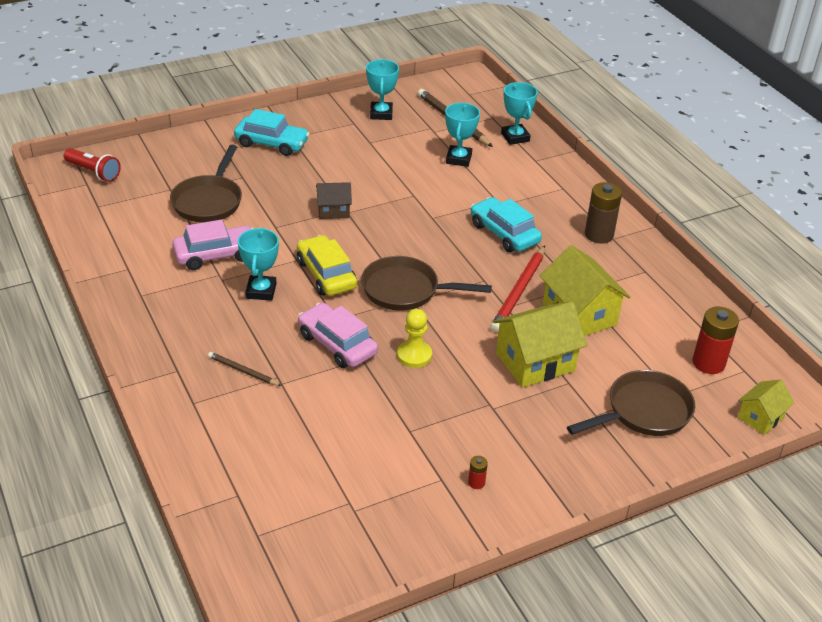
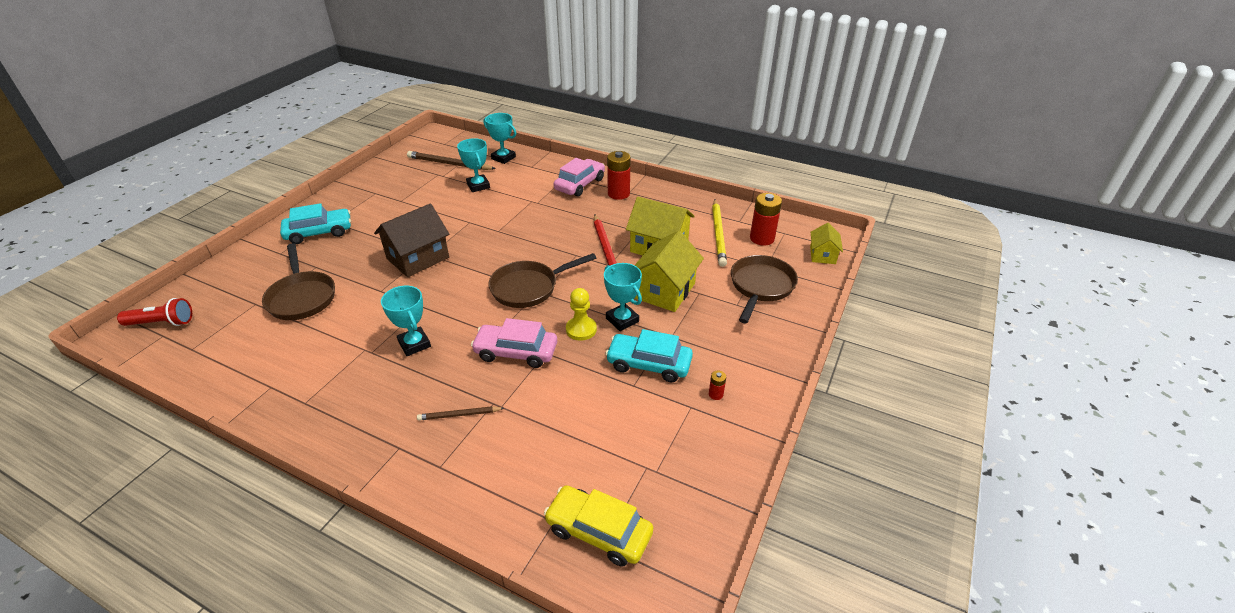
camera: 35 degrees left, 0 degrees up
(216, 255) = (347, 335): pink car -> pink car (580, 184)
(326, 274) = (457, 306): yellow car -> yellow car (598, 531)
(333, 210) = (418, 258): brown house -> brown house, size x1.77
(381, 114) = (391, 179): turquoise trophy -> turquoise trophy (622, 320)
(504, 233) = (558, 219): turquoise car -> turquoise car (649, 364)
(599, 235) = (618, 194): brown battery -> red battery
(662, 333) = (718, 234): none -> yellow pencil

